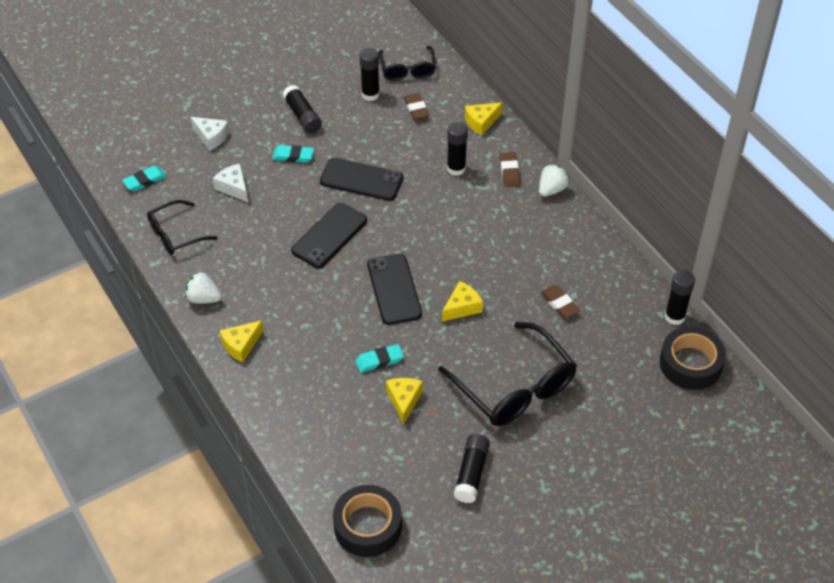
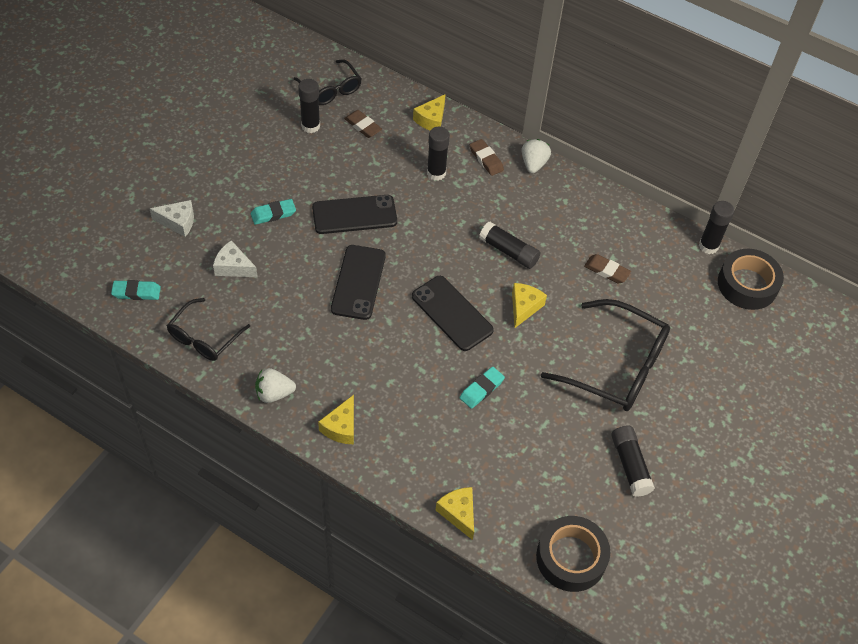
camera: 30 degrees left, 5 degrees up
(145, 181) = (136, 292): turquoise eraser -> turquoise eraser turned 60 degrees clockwise
(302, 116) = (257, 169): black glue stick -> black glue stick (508, 251)
(404, 401) = (528, 420): yellow cheese -> yellow cheese (458, 513)

